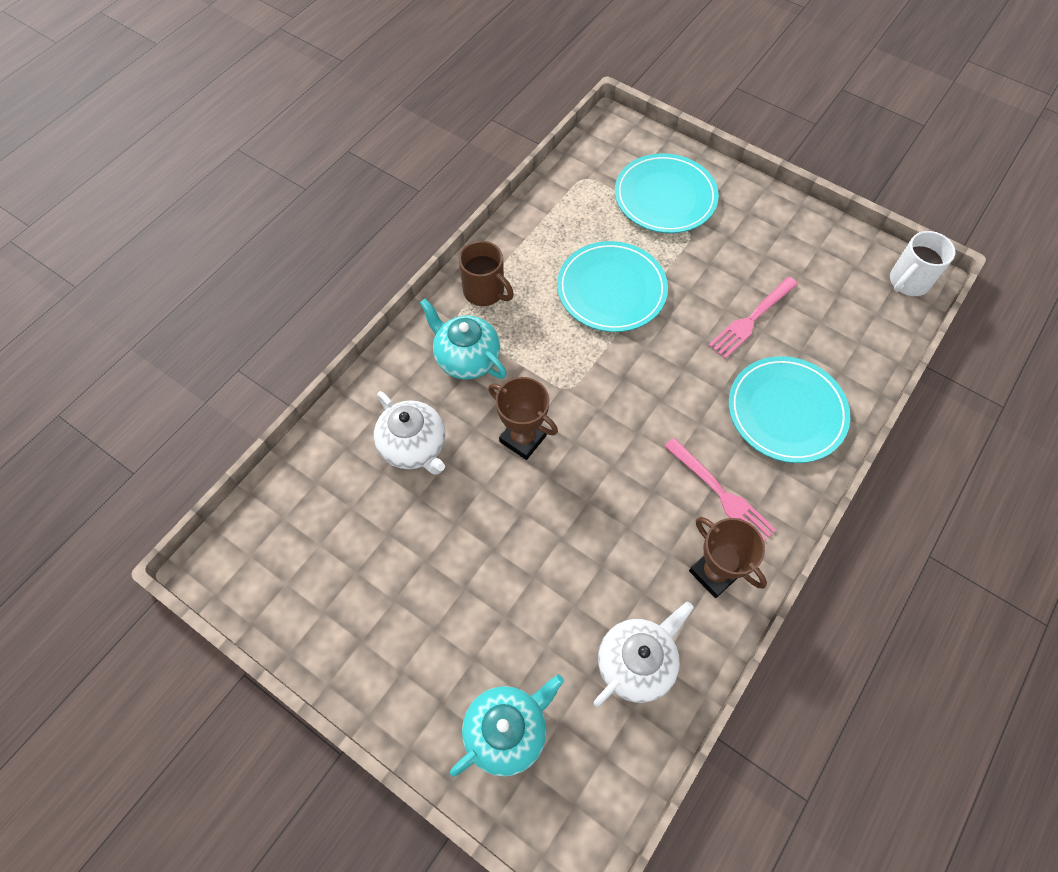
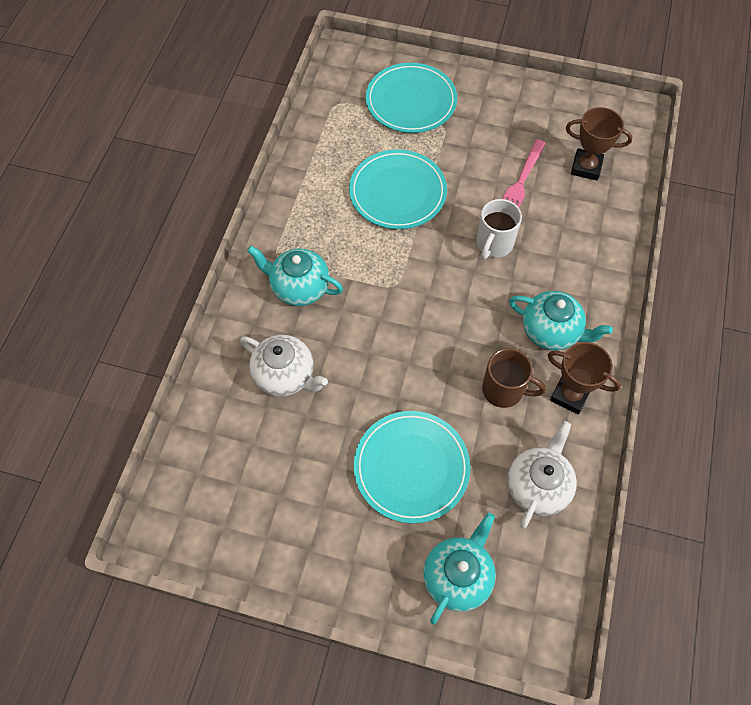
camera: 20 degrees left, 0 degrees up
(485, 292) = (291, 226): brown mug -> brown mug (504, 390)
(523, 438) = (374, 339): brown trophy -> brown trophy (586, 167)
(721, 494) = (551, 331): pink fork -> turquoise teapot
(786, 411) = (576, 249): turquoise plate -> turquoise plate (411, 467)
(908, 282) = (629, 117): white mug -> white mug (494, 244)

